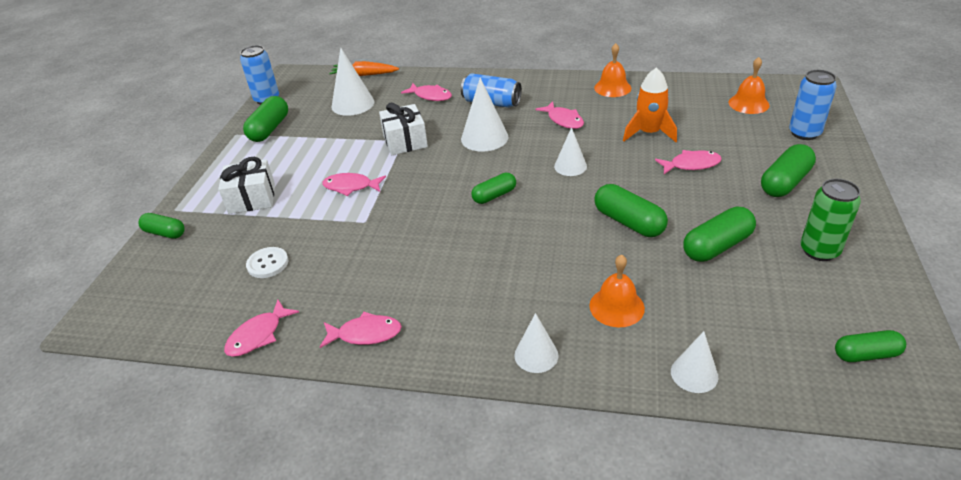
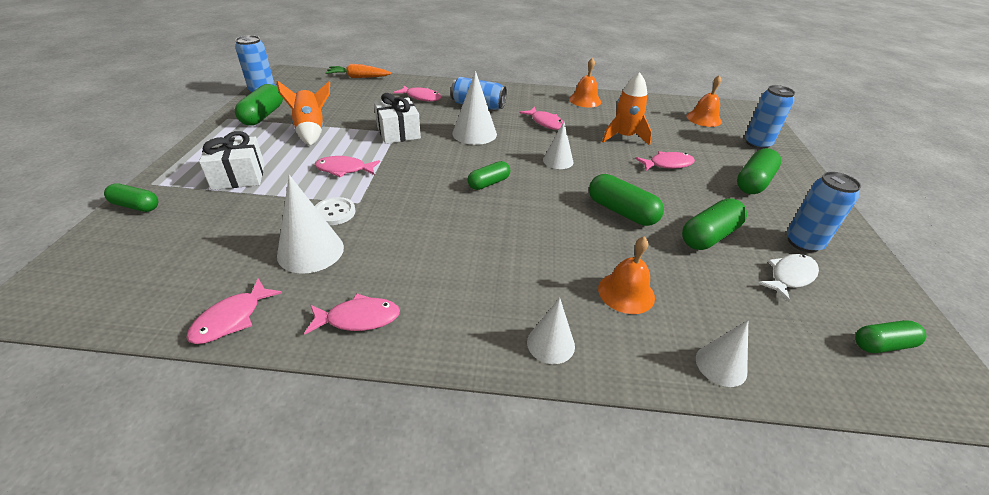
camera: 10 degrees left, 0 degrees up
(267, 264) = (250, 241): white button -> white button (334, 212)
(318, 144) = (311, 131): none -> orange rocket
(352, 104) = (347, 99): white cone -> white cone (310, 251)
(792, 287) = (790, 276): none -> white fish
(819, 251) = (803, 243): green can -> blue can

